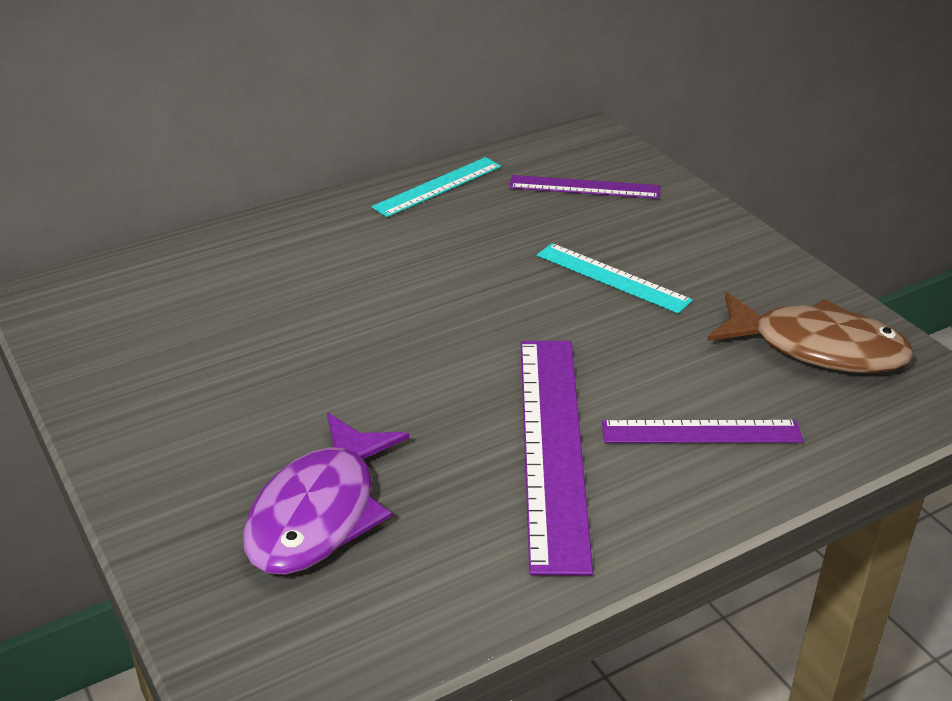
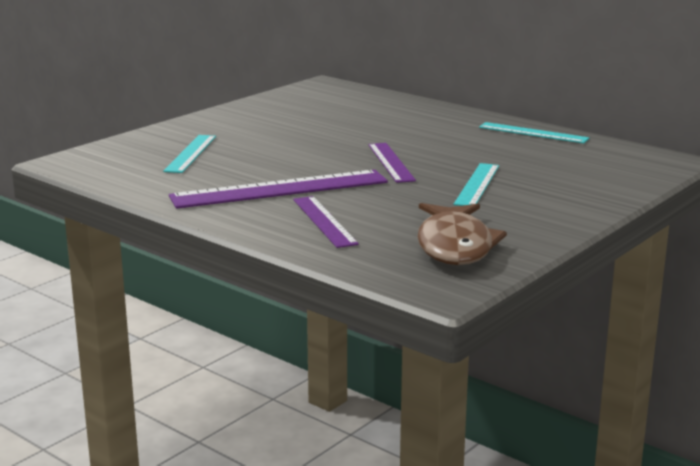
camera: 70 degrees right, 15 degrees down
(319, 512) = (191, 153): purple fish -> turquoise ruler
(584, 187) = (589, 166): purple ruler -> purple ruler (390, 162)

